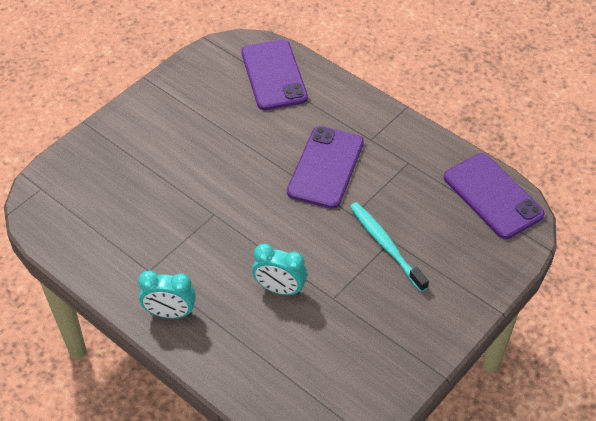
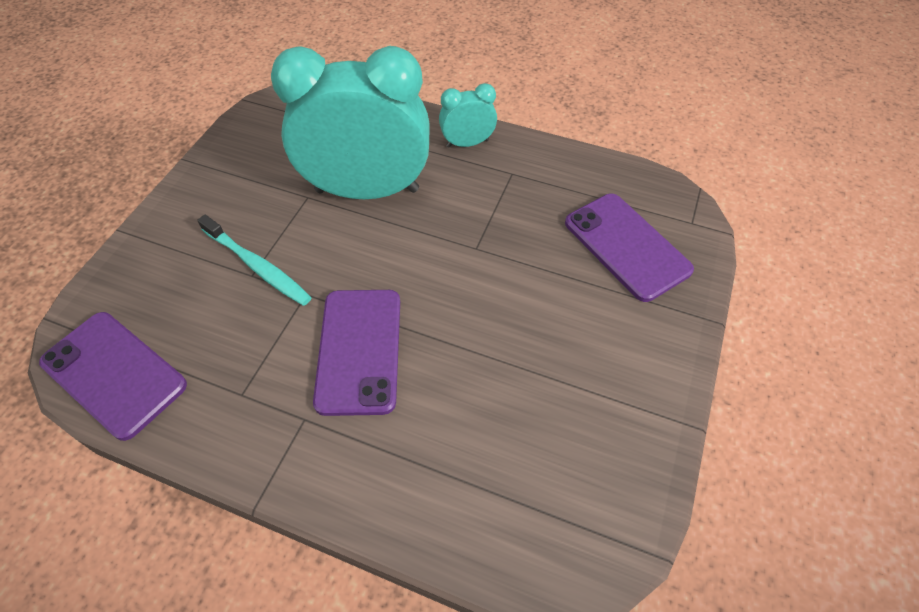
camera: 160 degrees right, 5 degrees up
(274, 75) = (500, 503): purple phone -> purple phone (626, 246)
(280, 289) = (367, 190): turquoise clock -> turquoise clock, size x2.23

